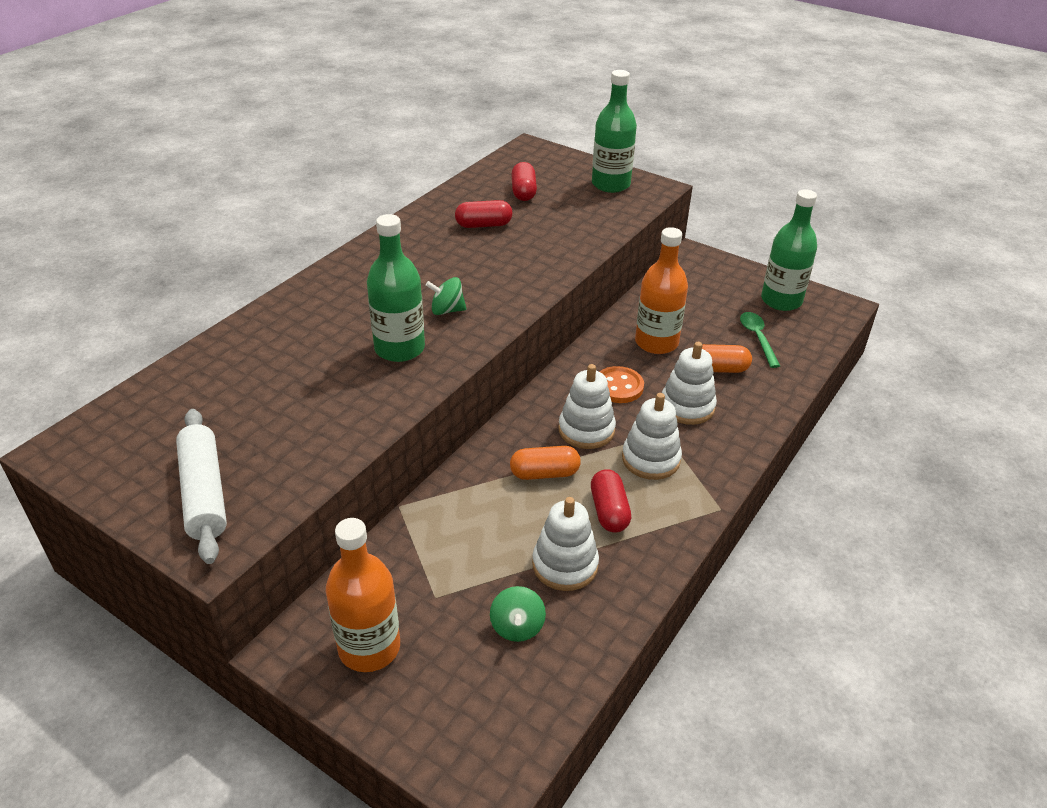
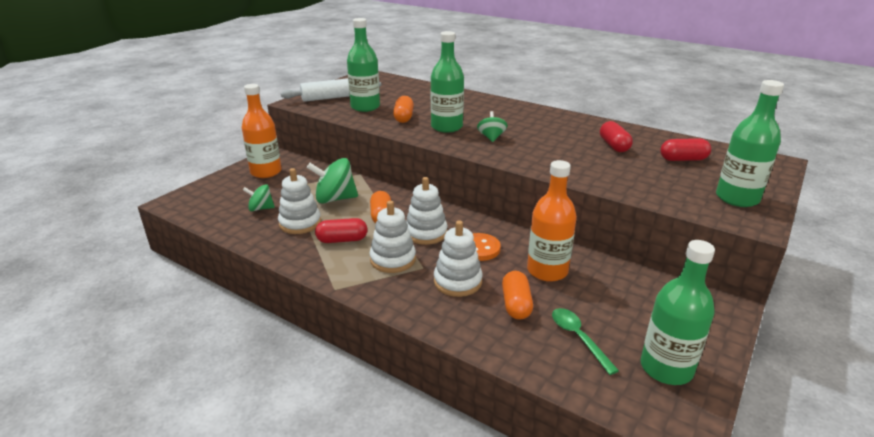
camera: 90 degrees right, 10 degrees down
(279, 442) = (365, 107): none -> green bottle
(347, 393) = (403, 117): none -> orange capsule
(488, 530) = (335, 199): none -> green spinning top
(757, 338) = (578, 338): green spoon -> green spoon turned 105 degrees counterclockwise

